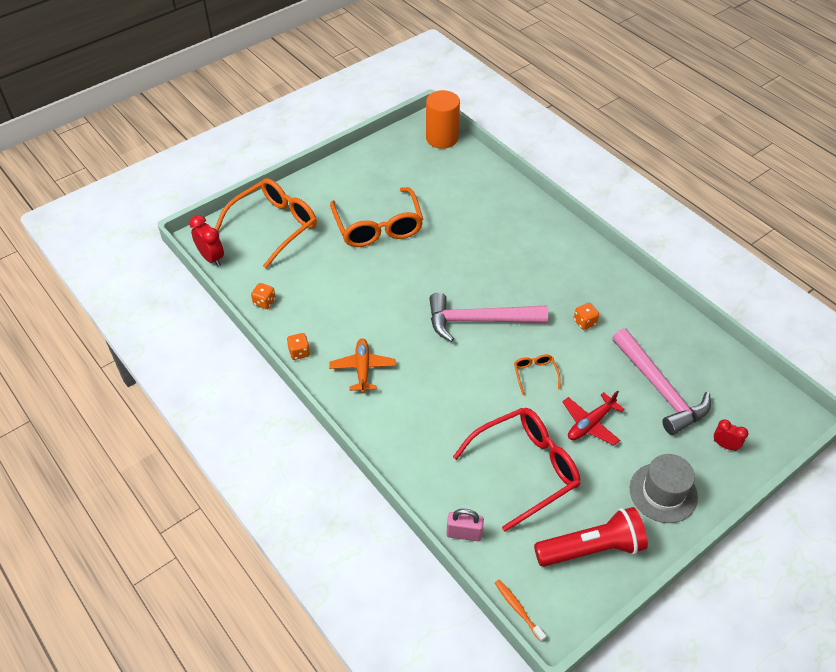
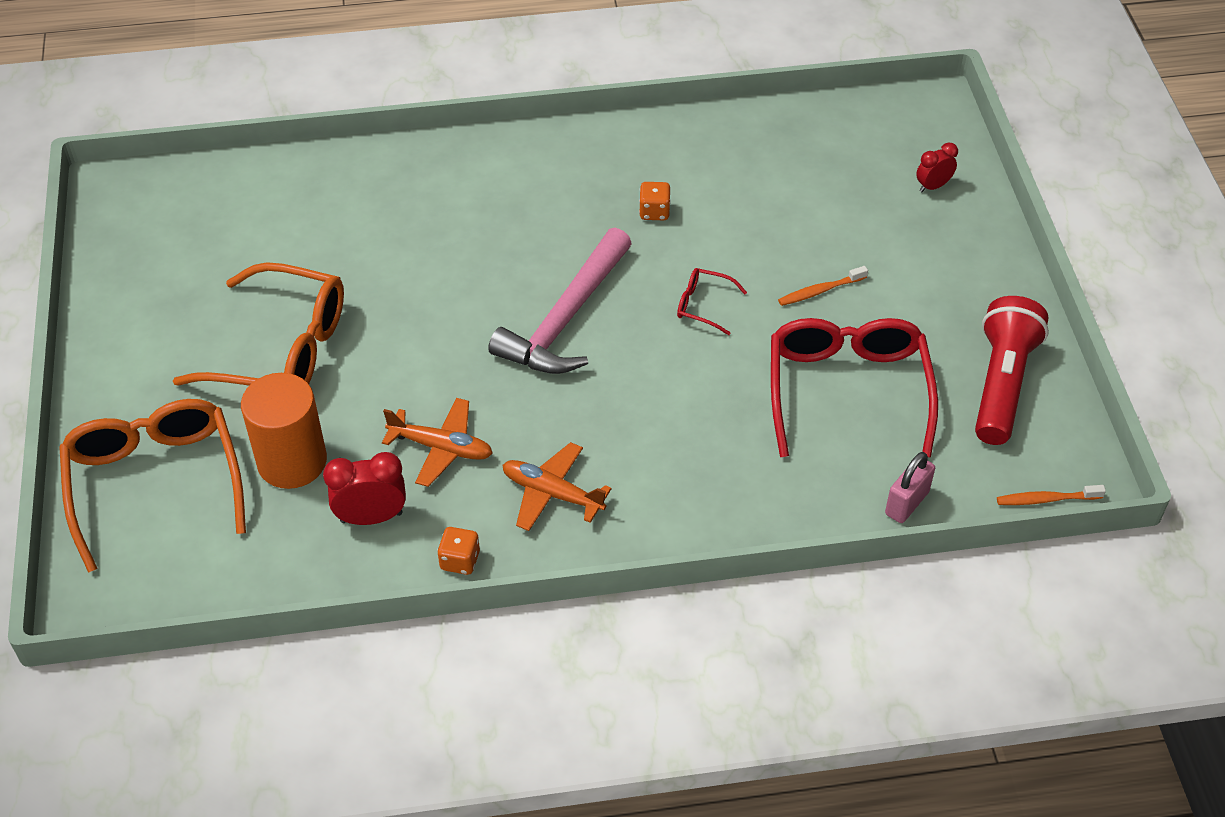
camera: 60 degrees left, 0 degrees up
(211, 258) = (151, 603): red clock -> red clock (371, 517)
(264, 302) = (317, 565): orange dice -> none
(361, 312) = (441, 448): none -> orange plane
(442, 138) = (161, 186): orange cylinder -> orange cylinder (292, 461)
(535, 374) = (703, 305): orange glasses -> red glasses
(590, 424) = (820, 291): red plane -> orange toothbrush
(660, 389) = (813, 198): pink hammer -> none
(663, 492) = (964, 277): grey hat -> none

